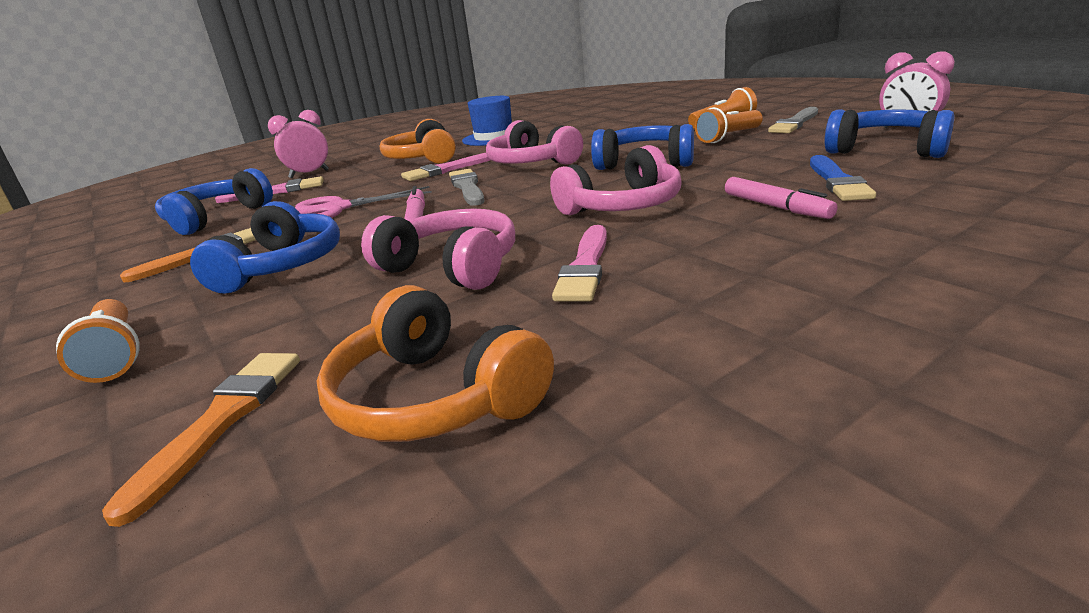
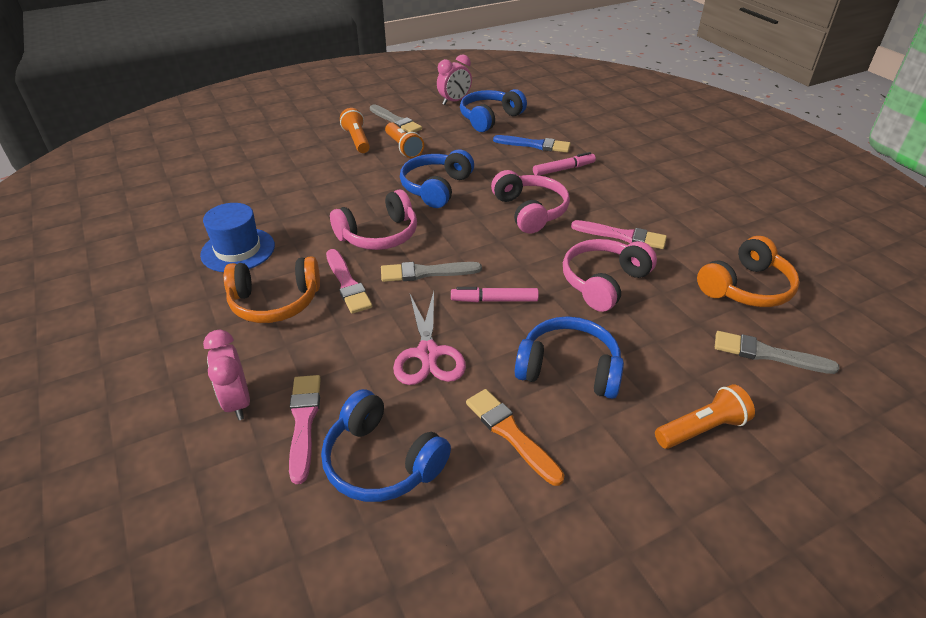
camera: 85 degrees left, 15 degrees up
(222, 421) = (767, 354): orange brush -> grey brush

